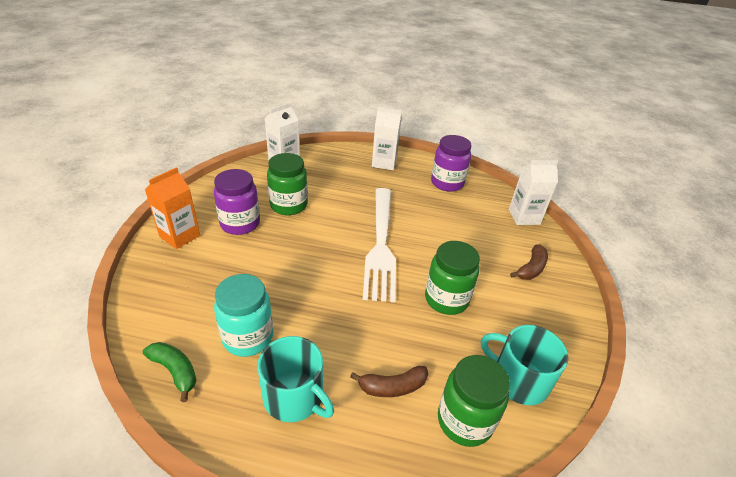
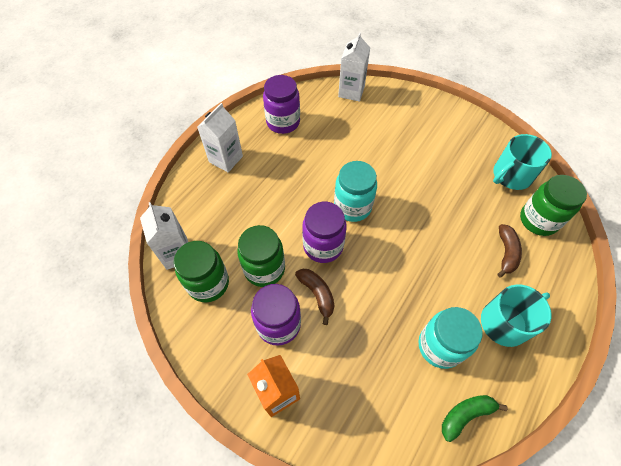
camera: 65 degrees left, 20 degrees up
(327, 234) = (323, 246): none -> purple jar
(381, 244) = (352, 207): white fork -> turquoise jar
(446, 299) = (430, 185): green jar -> green jar (208, 283)
(531, 268) = (412, 117): brown banana -> brown banana (317, 294)

